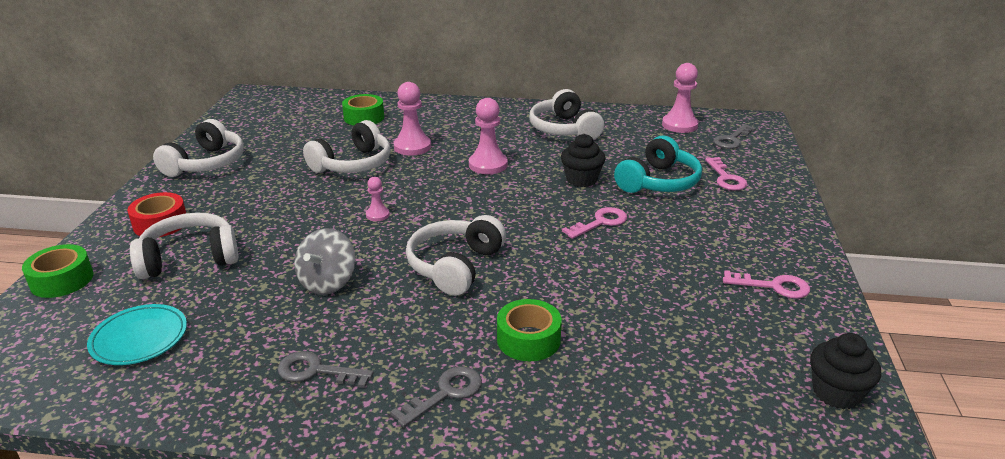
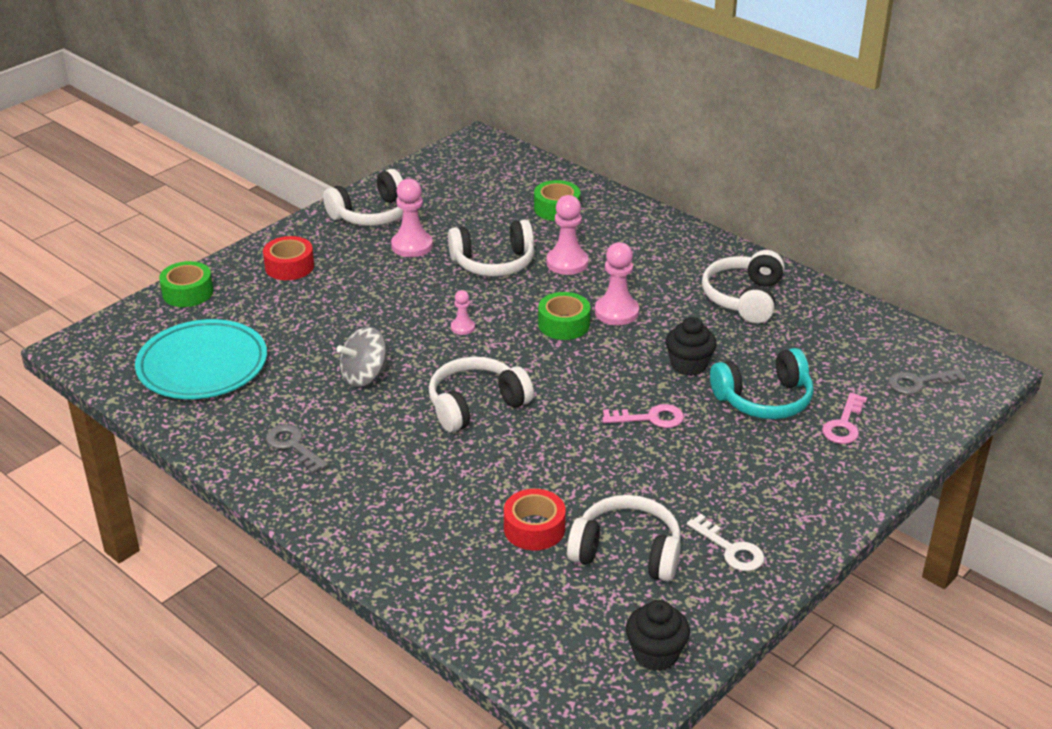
camera: 35 degrees right, 5 degrees up
(139, 338) = (202, 366): turquoise plate -> turquoise plate, size x1.66
(190, 258) = (285, 310): white headphones -> white headphones (627, 552)
(446, 393) = (362, 505): grey key -> none
(528, 339) = (465, 494): green tape -> green tape (564, 324)
(619, 340) = (534, 528): none -> red tape
(679, 125) = (882, 341): pink pawn -> pink pawn (412, 246)
(773, 286) = (731, 549): pink key -> white key

